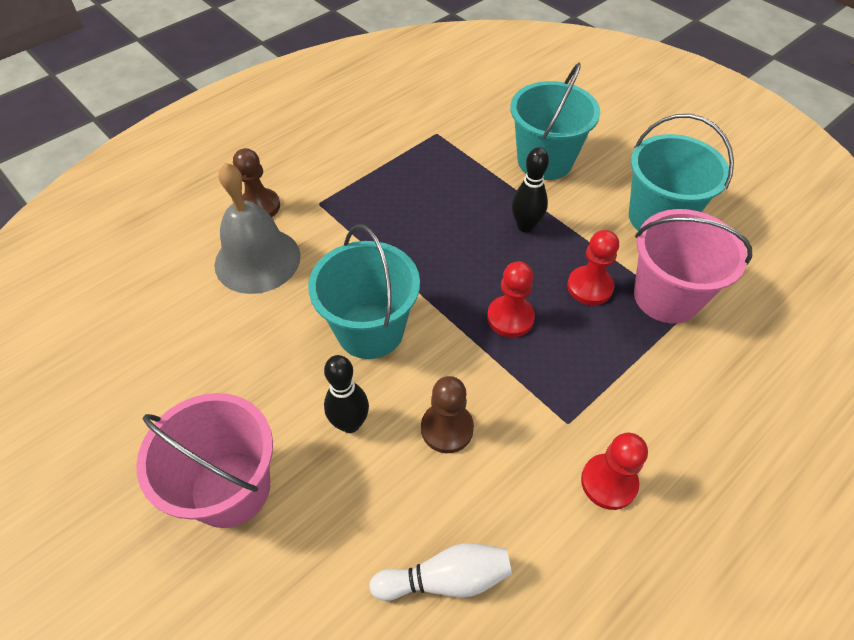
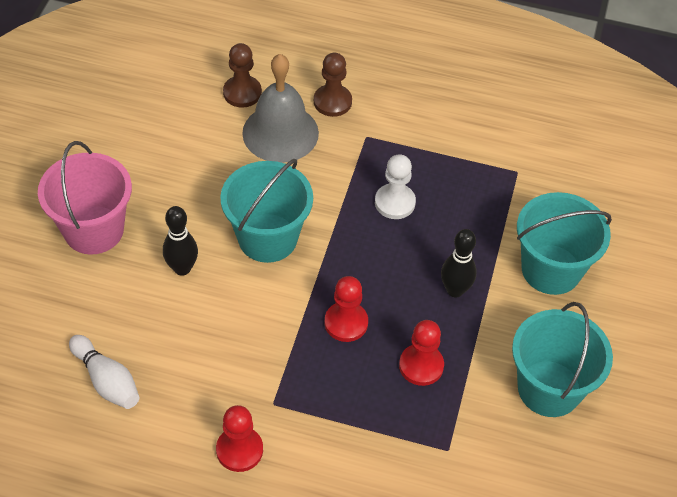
camera: 55 degrees right, 0 degrees up
(405, 219) = (395, 202): none -> white pawn
(447, 428) = (217, 328): brown pawn -> brown pawn (242, 93)
(666, 297) = (453, 428): pink bucket -> none

